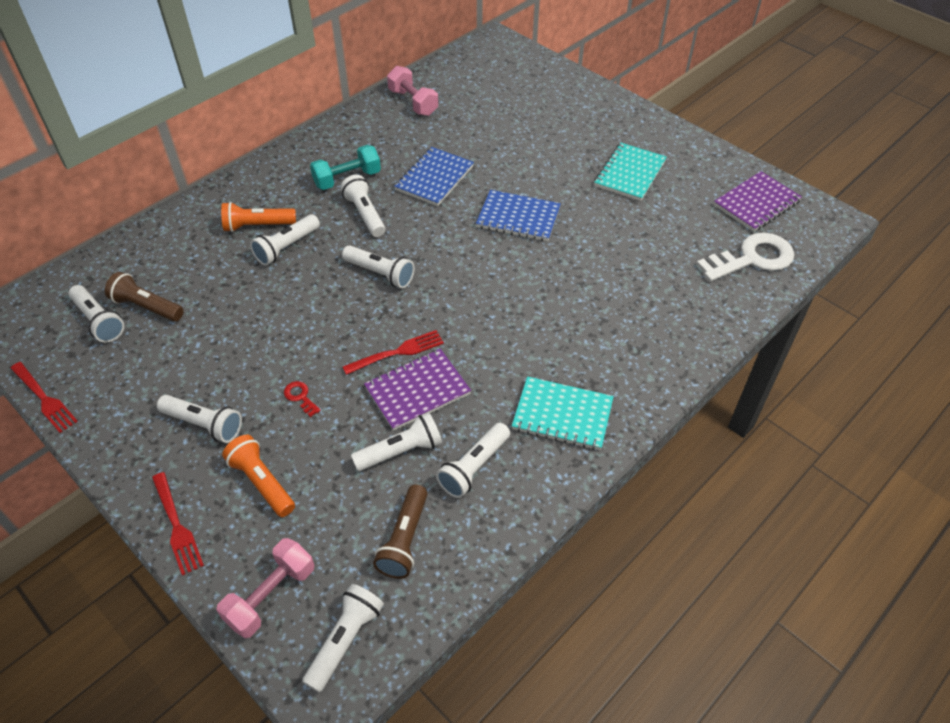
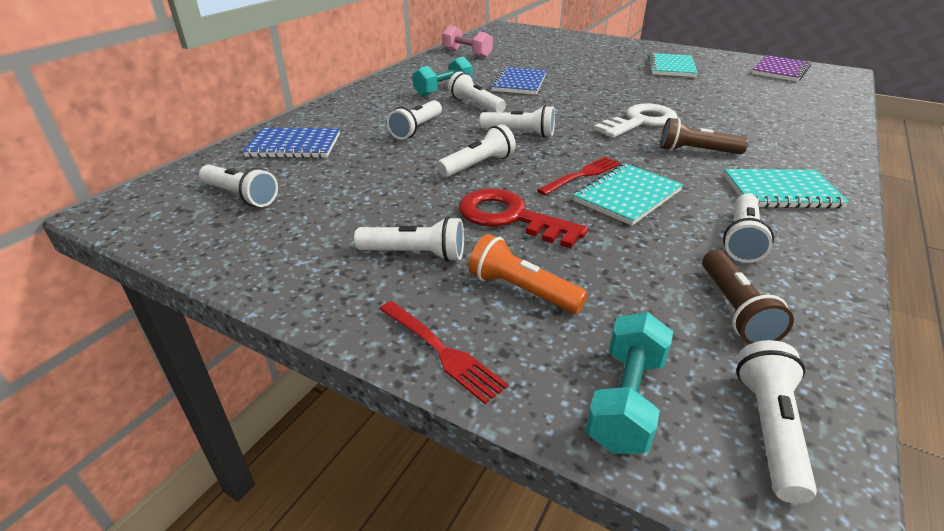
camera: 15 degrees left, 15 degrees down
(44, 398) = (195, 264): red fork -> none
(147, 307) = (293, 180): brown flashlight -> brown flashlight (696, 151)
(257, 226) = (379, 120): orange flashlight -> none
(271, 596) = (626, 400): pink dumbbell -> turquoise dumbbell
(300, 397) = (510, 217): red key -> red key, size x2.42
(401, 451) = (655, 240): white flashlight -> white flashlight (478, 165)
(417, 391) = (627, 196): purple notebook -> turquoise notebook
(518, 218) = (609, 94): blue notebook -> blue notebook (294, 145)
(752, 258) = (814, 93): white key -> white key (640, 121)

